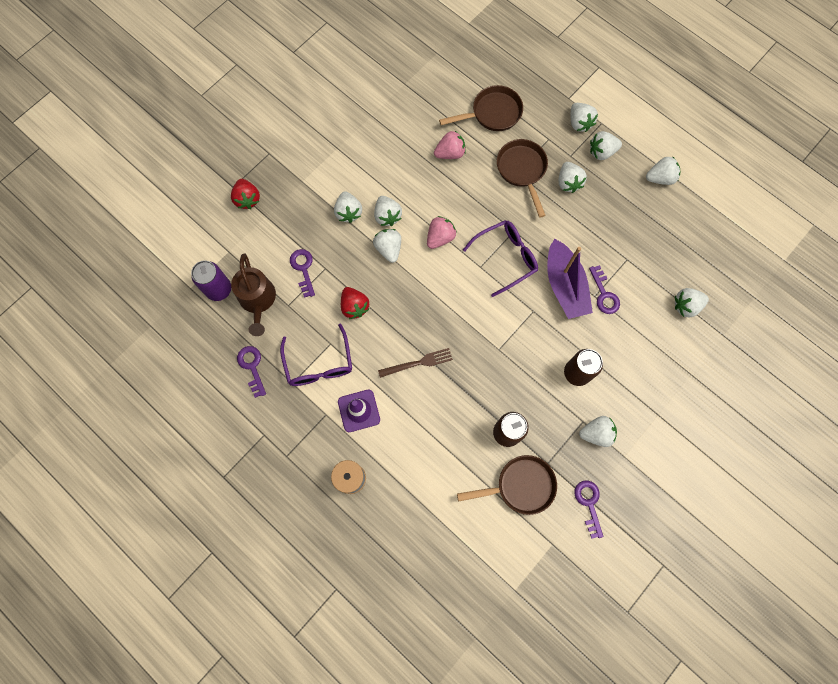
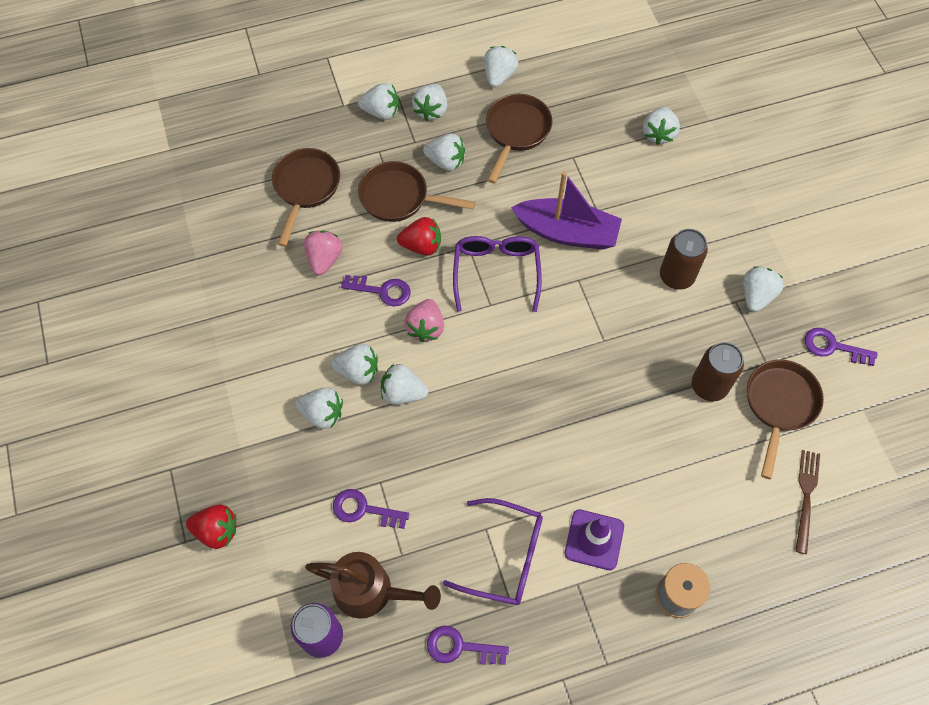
camera: 60 degrees left, 10 degrees down
(354, 306) = (454, 473): red strawberry -> red strawberry (421, 246)
(418, 363) = (571, 437): brown fork -> brown fork (806, 497)
(440, 237) = (426, 328): pink strawberry -> pink strawberry turned 150 degrees counterclockwise
(604, 294) = (600, 200): purple key -> purple key (382, 291)
(622, 213) = (516, 132): none -> brown pan

